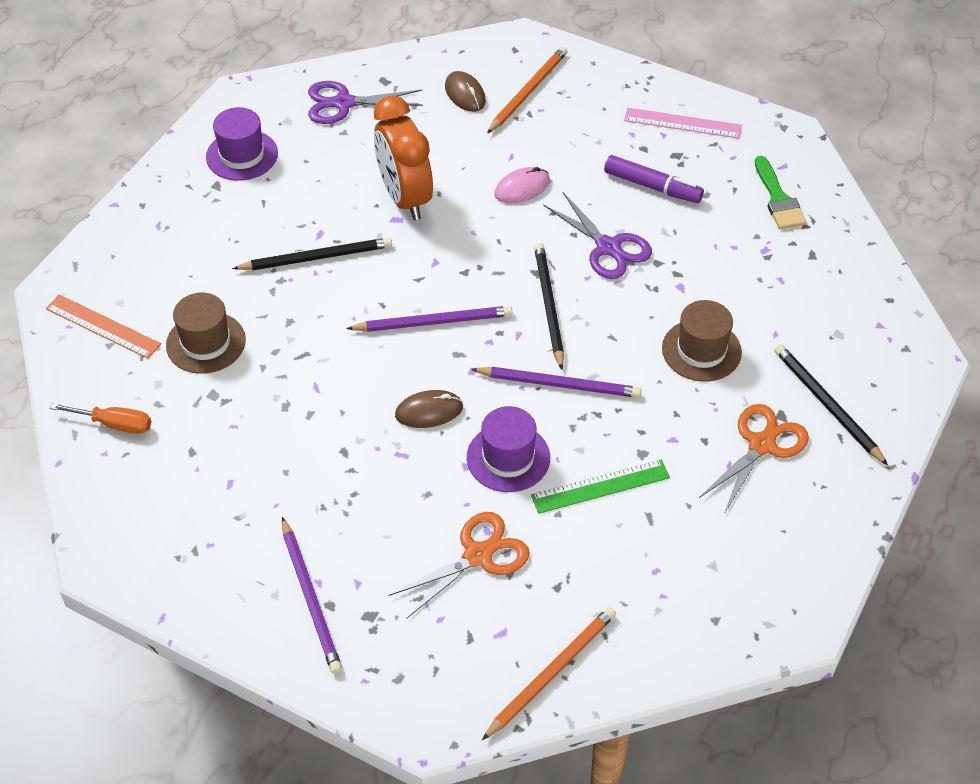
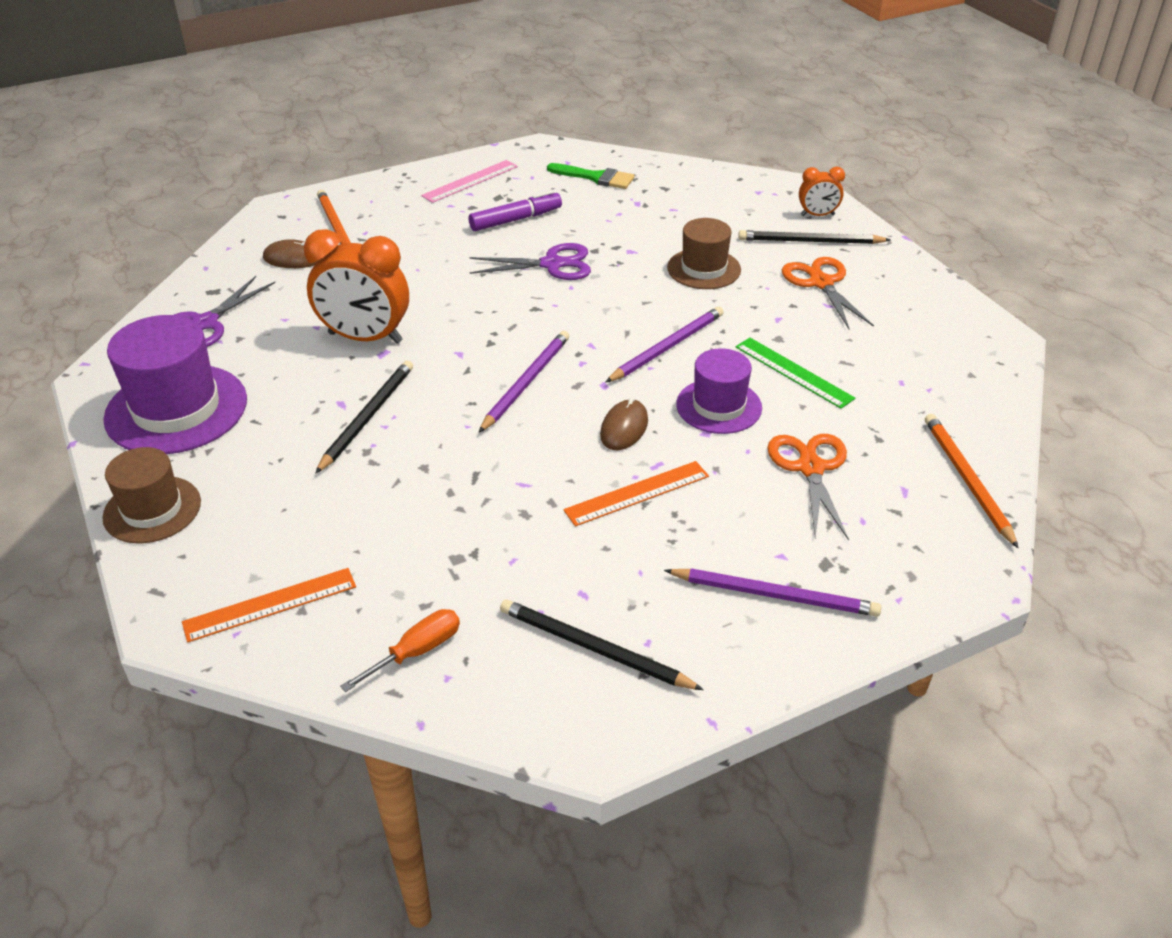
camera: 55 degrees left, 10 degrees down
(206, 343) = (384, 535): brown hat -> brown hat (152, 509)
(242, 155) = (176, 409): purple hat -> purple hat, size x1.61
(358, 459) = (637, 493): none -> orange ruler
(522, 188) = (436, 276): pink mouse -> none
(549, 306) = (578, 317): black pencil -> black pencil (594, 648)
(600, 486) = (793, 372): green ruler -> green ruler turned 60 degrees counterclockwise
(882, 389) = (817, 215): none -> orange clock

